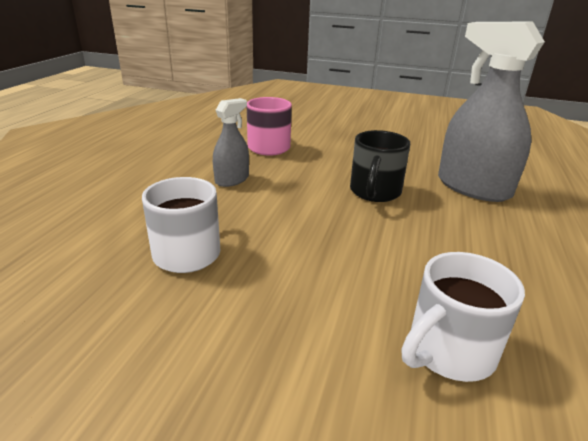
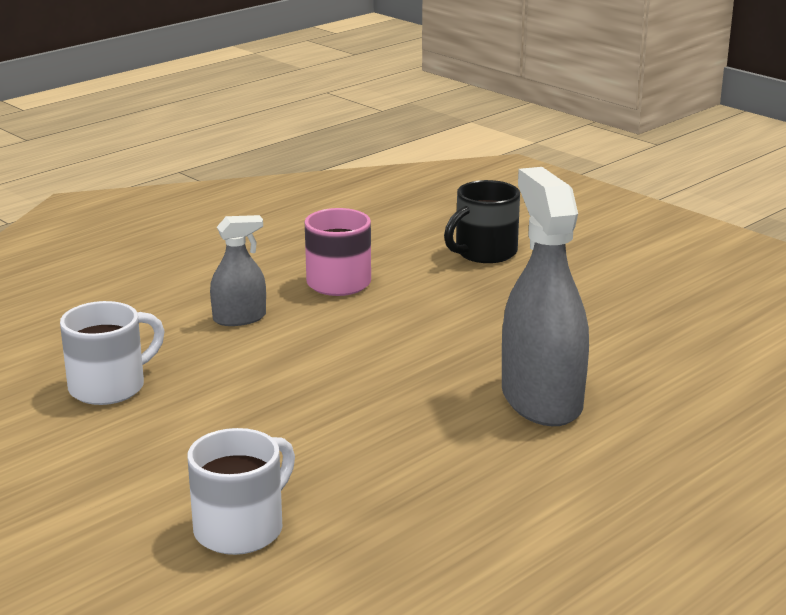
camera: 30 degrees right, 5 degrees down
(374, 192) = (394, 374): black mug -> black mug (484, 253)
(448, 352) = (241, 529): white mug -> white mug turned 135 degrees clockwise

